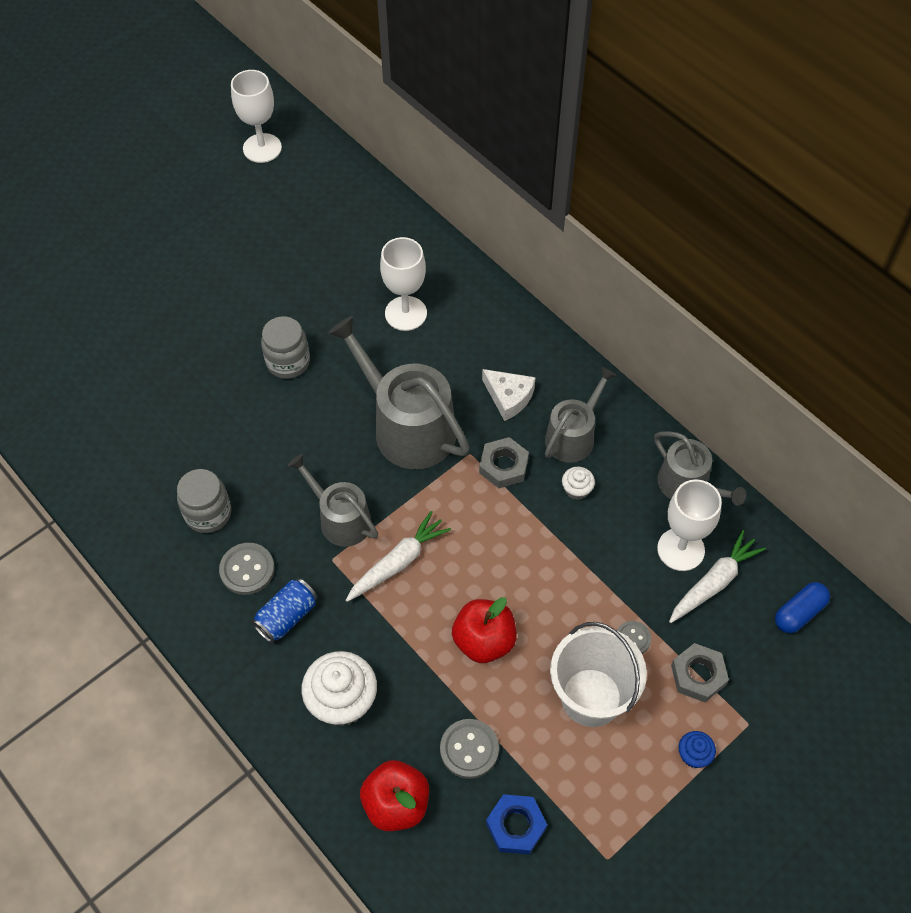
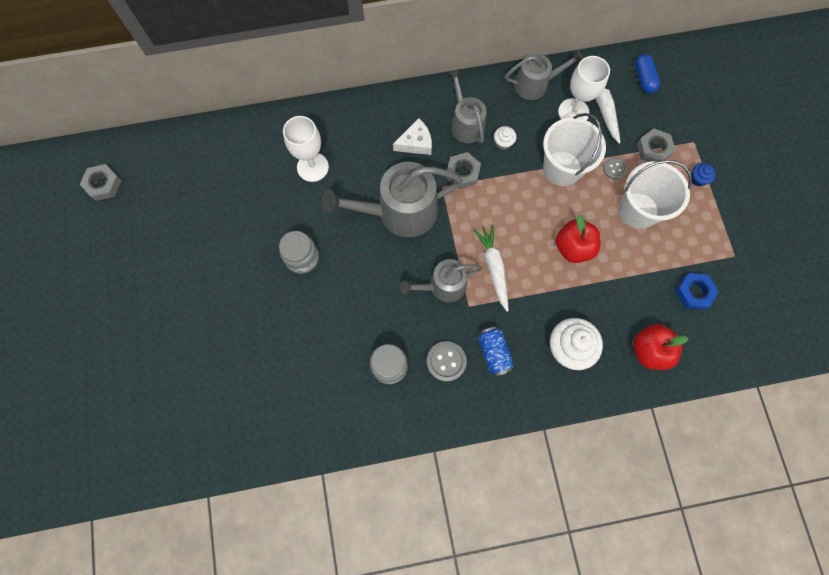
camera: 60 degrees left, 15 degrees up
(262, 148) = (103, 184): white goblet -> grey nut
(469, 749) = (636, 292): grey button -> none
(588, 575) = (562, 168): none -> white bucket

